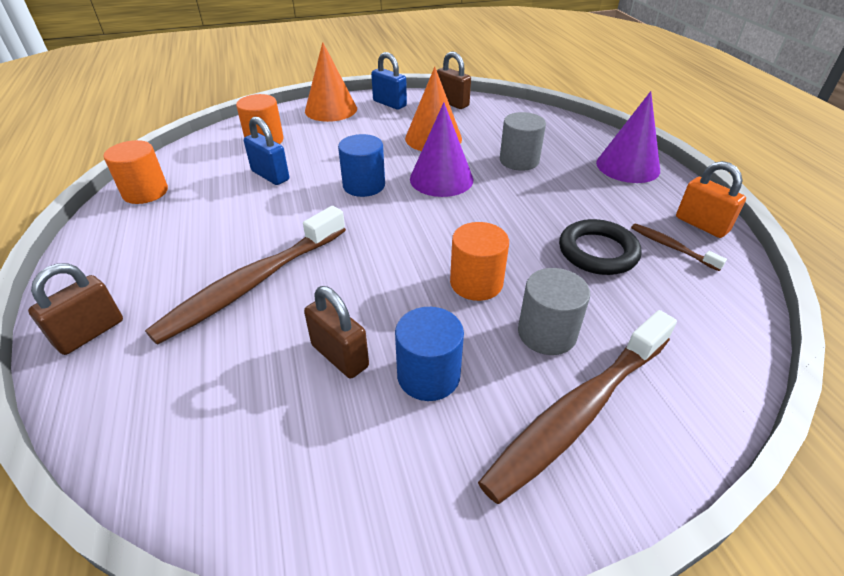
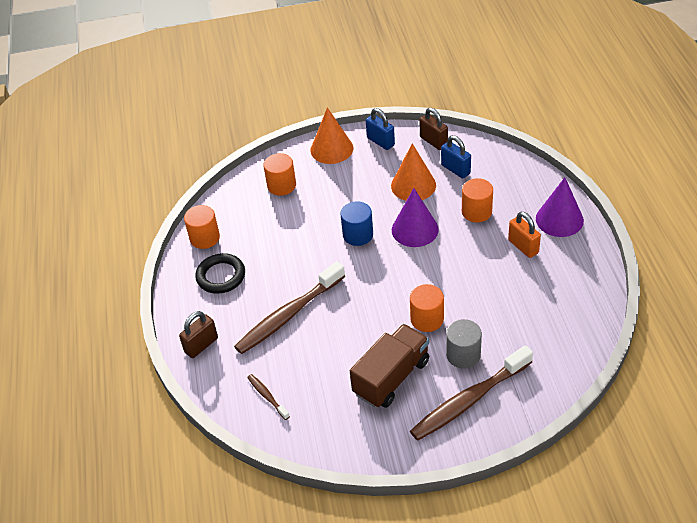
camera: 10 degrees right, 5 degrees up
(270, 175) = (290, 223): blue padlock -> blue padlock (455, 169)
(340, 356) = (343, 364): brown padlock -> none
(428, 375) = (391, 377): blue cylinder -> brown truck
(519, 161) = (476, 212): grey cylinder -> orange cylinder
(597, 252) = (511, 298): black ring -> black ring (221, 276)
(671, 247) = (563, 295): brown toothbrush -> brown toothbrush (267, 396)
(701, 225) = (591, 277): orange padlock -> orange padlock (523, 247)

